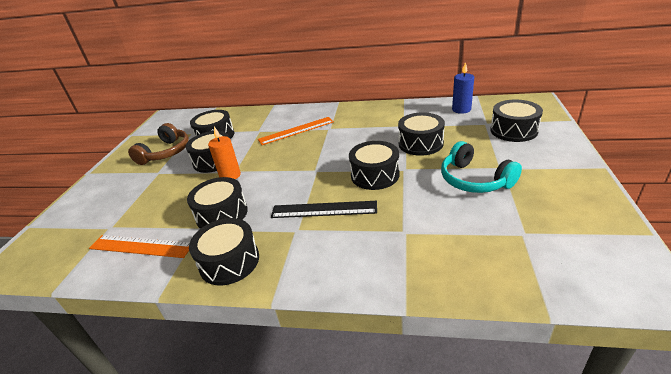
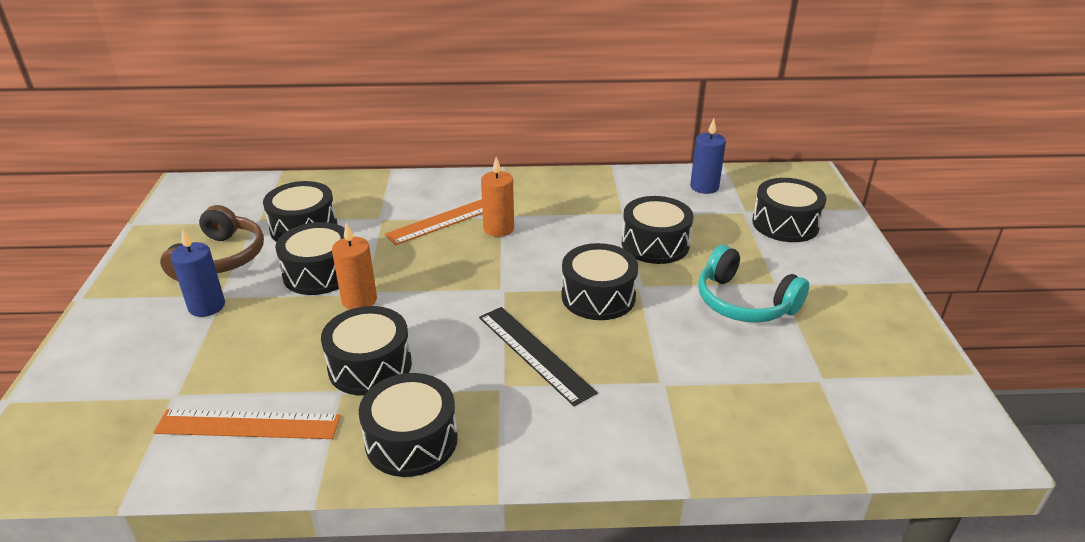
camera: 15 degrees left, 0 degrees up
(148, 178) = (207, 306): none -> blue candle
(324, 135) = (498, 229): none -> orange candle
(324, 209) = (534, 353): black ruler -> black ruler turned 60 degrees clockwise

